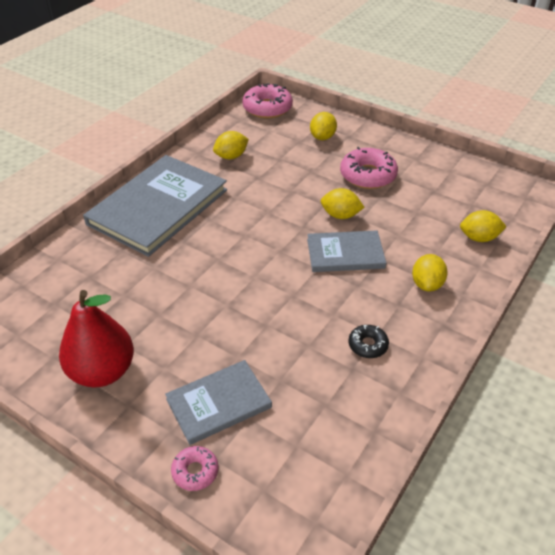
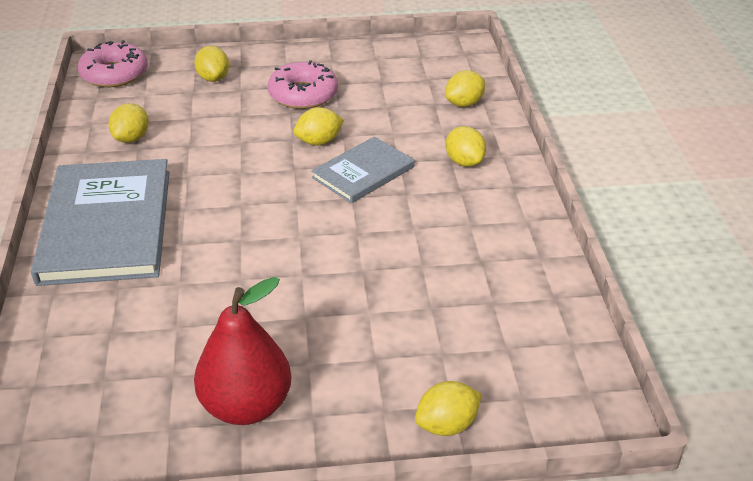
camera: 40 degrees left, 5 degrees down
(195, 471) = (447, 425): pink donut -> yellow lemon
(219, 403) = (399, 359): grey book -> none
(368, 345) = (472, 236): black donut -> none

